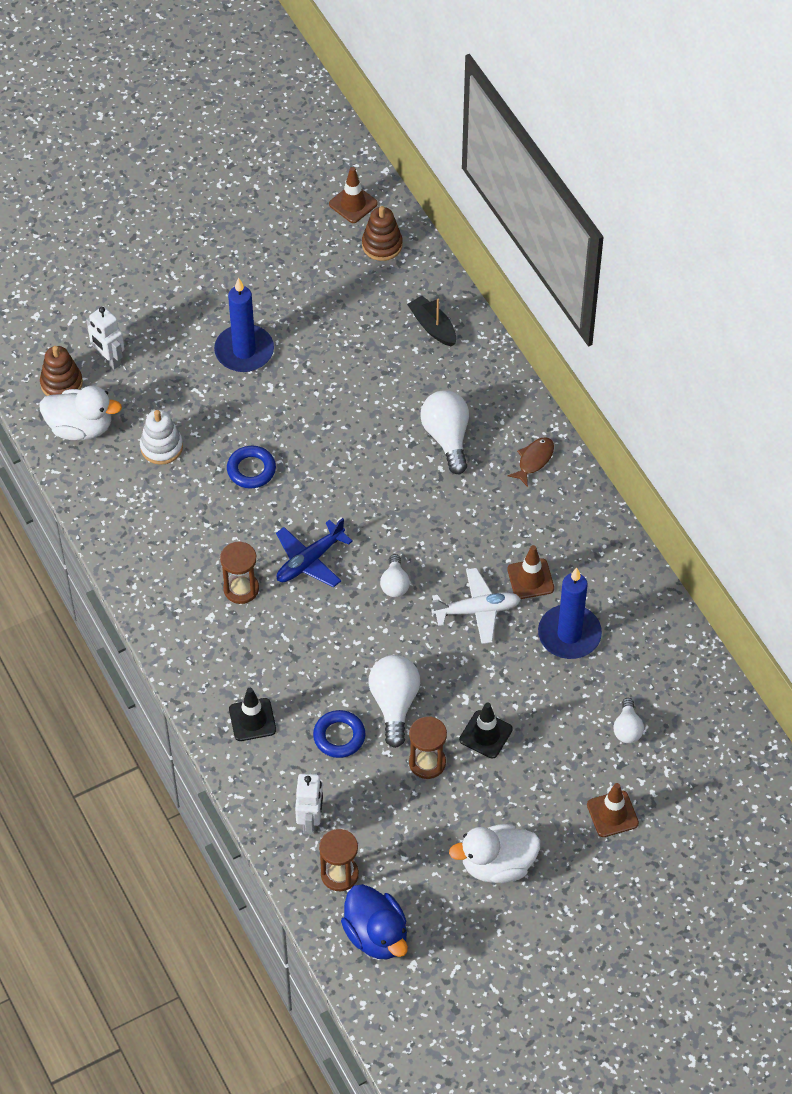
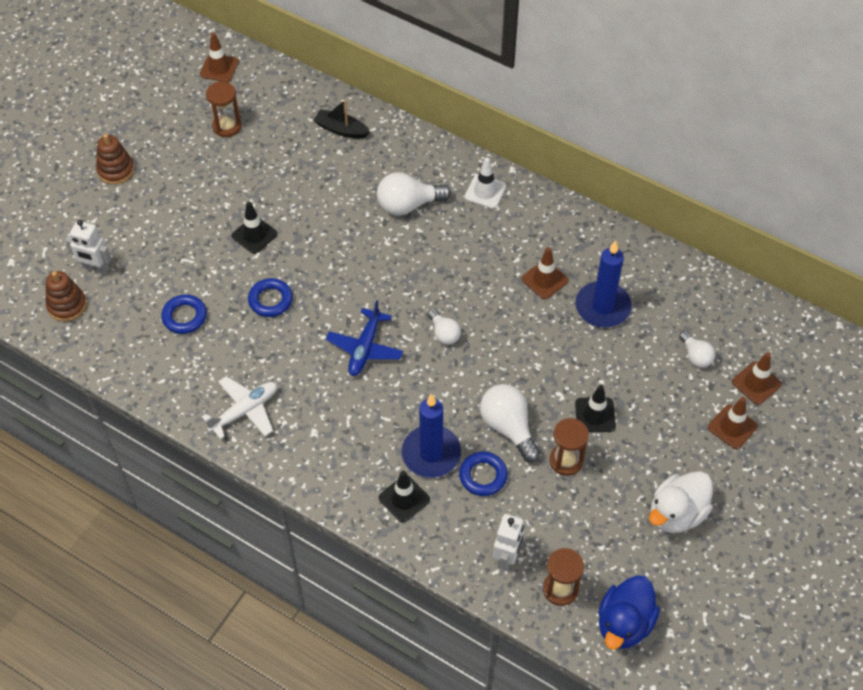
camera: 30 degrees left, 0 degrees up
(80, 427) = (105, 333): white duck -> none
(161, 447) = (184, 317): white stacking toy -> blue ring
(241, 589) = (324, 397): brown hourglass -> brown hourglass (227, 126)
(244, 351) = (204, 212): blue candle -> blue candle (431, 453)
(277, 397) = (254, 235): none -> black traffic cone
(310, 821) = (507, 557): white robot -> white robot turned 45 degrees clockwise
(376, 935) = (624, 623): blue duck -> blue duck turned 90 degrees clockwise
(382, 245) = (262, 88): brown stacking toy -> brown stacking toy (116, 170)
(447, 437) = (408, 205): white light bulb -> white light bulb turned 60 degrees counterclockwise
(477, 610) = (521, 323): white plane -> white plane (245, 411)
(534, 460) = (485, 191): brown fish -> white traffic cone
(669, 785) = (756, 383): none -> brown traffic cone

